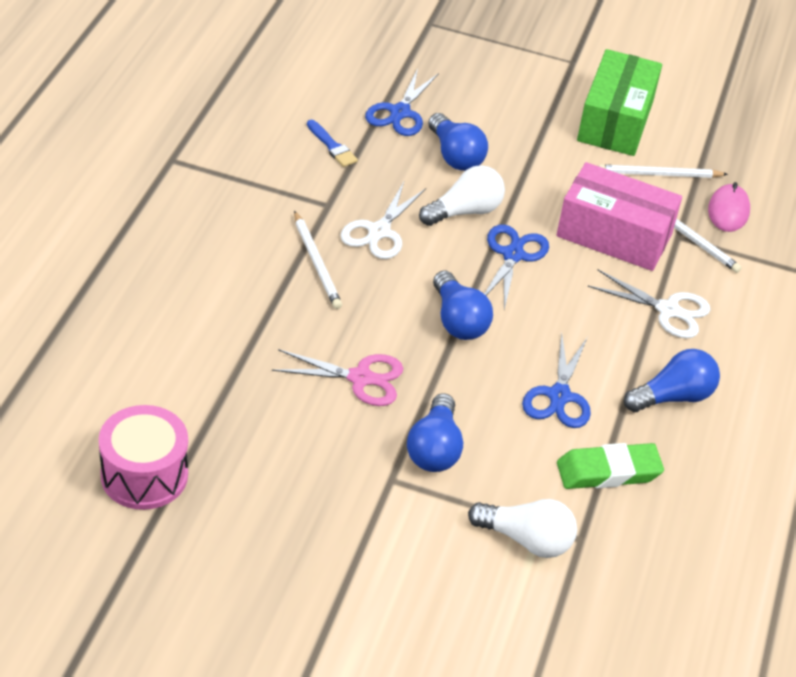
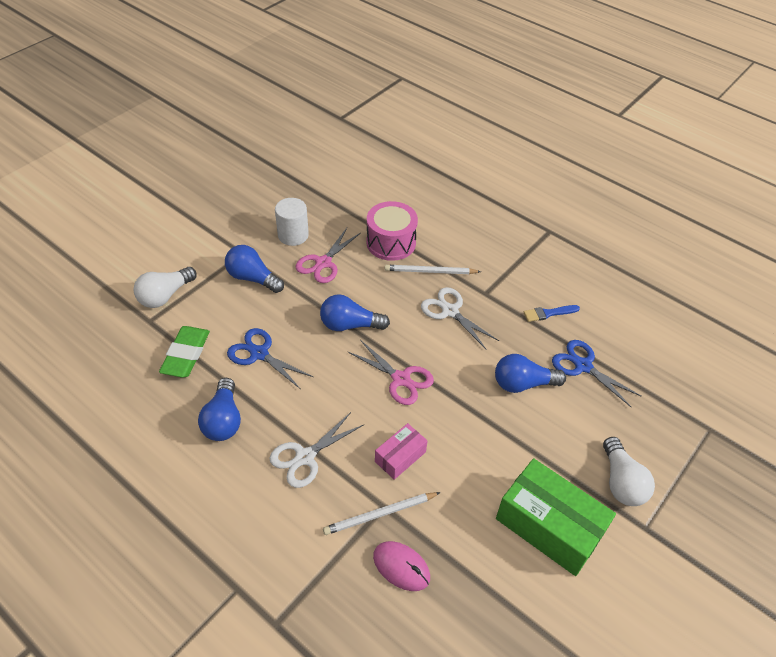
camera: 115 degrees right, 5 degrees up
(144, 475) = (299, 167): pink drum -> pink drum (391, 242)
(320, 430) = (293, 235): none -> white cylinder
(464, 211) = (457, 367): white light bulb -> white light bulb (621, 482)
(513, 255) = (401, 379): blue scissors -> pink scissors
(614, 235) = (400, 456): pink box -> pink box, size x0.52
(659, 174) = (465, 529): white pencil -> none

